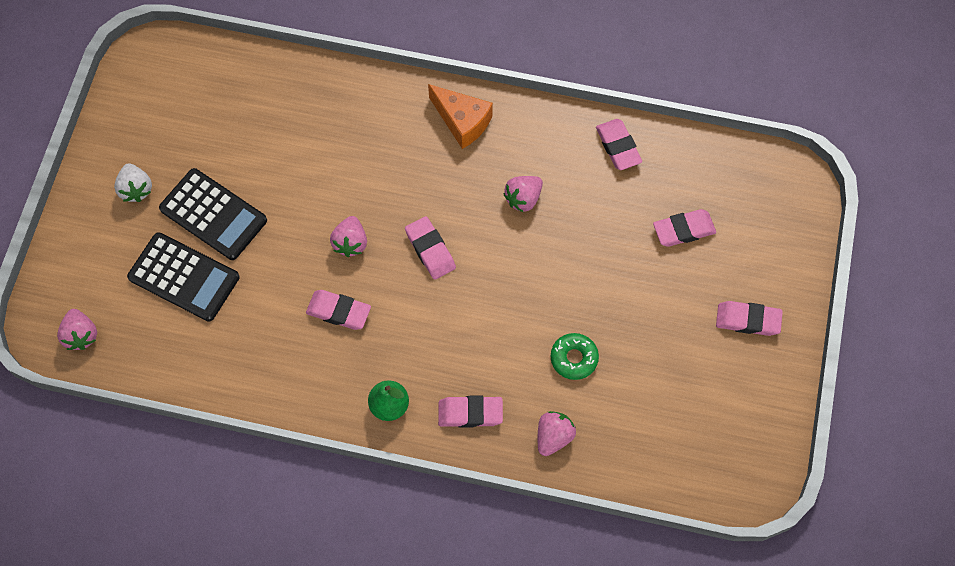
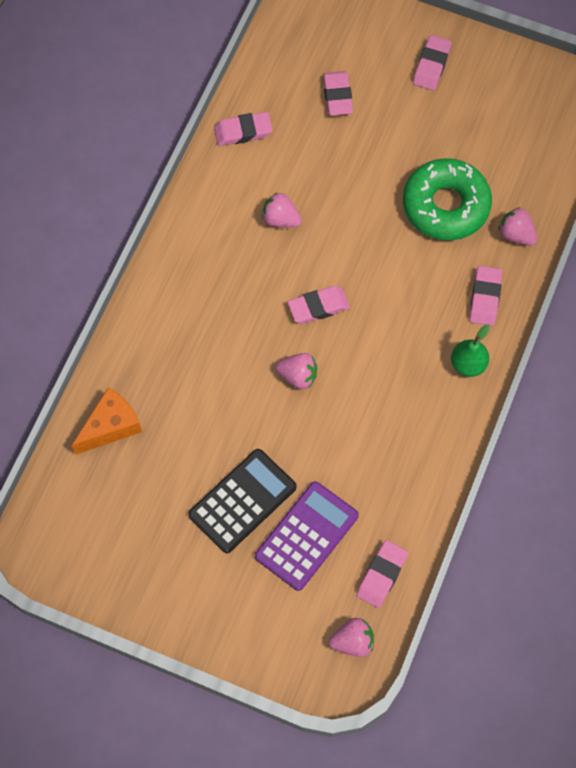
camera: 80 degrees left, 0 degrees up
(136, 189) = (198, 575): white strawberry -> none
(184, 277) = (306, 536): black calculator -> purple calculator
(339, 311) = (368, 396): pink eraser -> pink eraser (381, 575)
(462, 121) = (187, 258): orange cheese -> orange cheese (111, 426)
(523, 198) = (280, 219): pink strawberry -> pink strawberry turned 150 degrees clockwise
(574, 358) = (445, 205): green donut -> green donut, size x2.03

